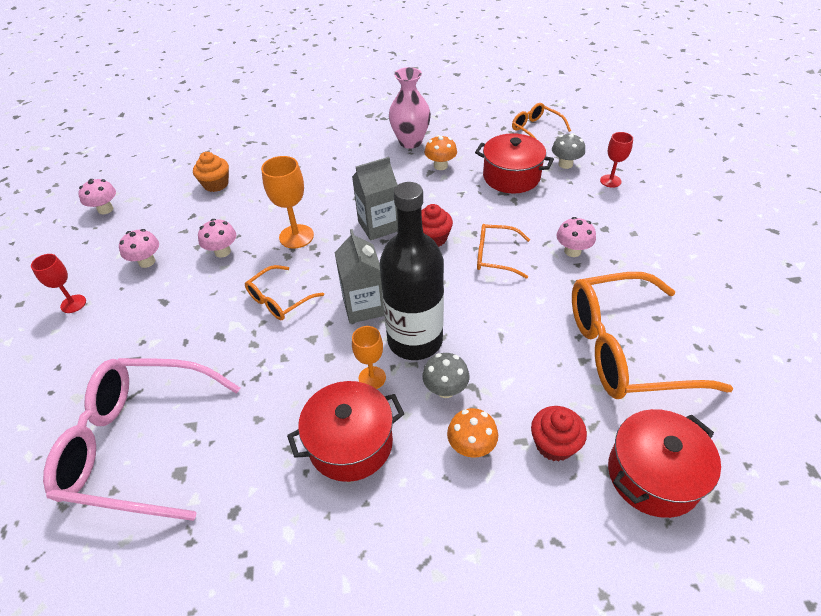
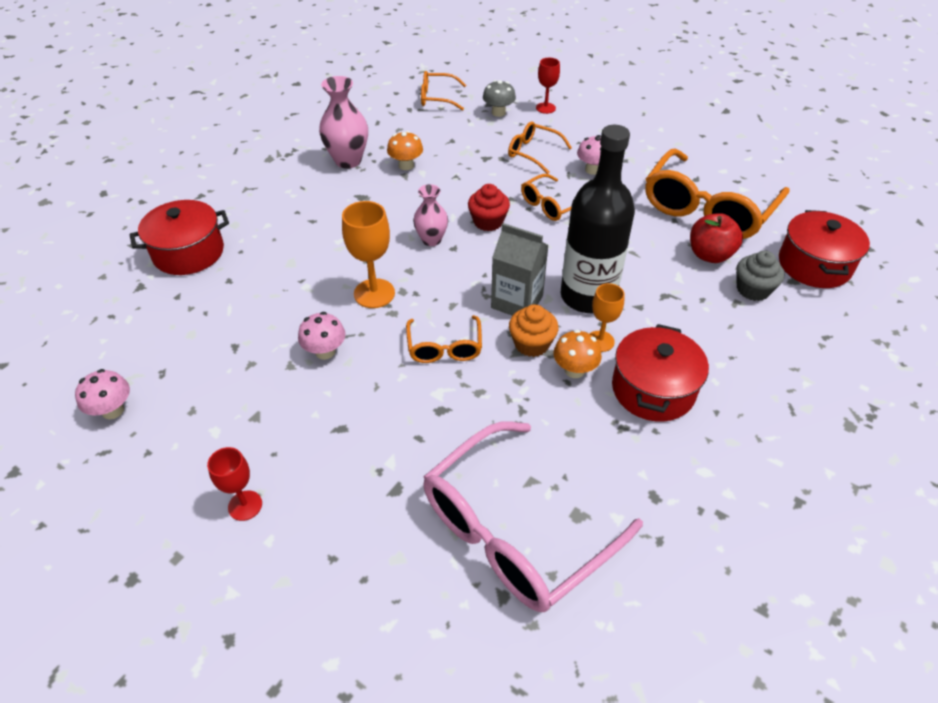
camera: 50 degrees left, 0 degrees up
(147, 262) = (260, 414): pink mushroom -> none
(216, 184) = (210, 305): orange cupcake -> orange cupcake (531, 344)
(379, 226) = (431, 240): grey carton -> pink vase
(445, 389) = (653, 310): grey mushroom -> none
(471, 446) = (717, 328): orange mushroom -> orange mushroom (574, 370)
(511, 177) = (474, 143): red pot -> red pot (188, 252)
(545, 209) = (533, 153): none -> orange glasses
(554, 444) = (753, 289): red cupcake -> grey cupcake
(562, 386) = (709, 255): none -> red apple

